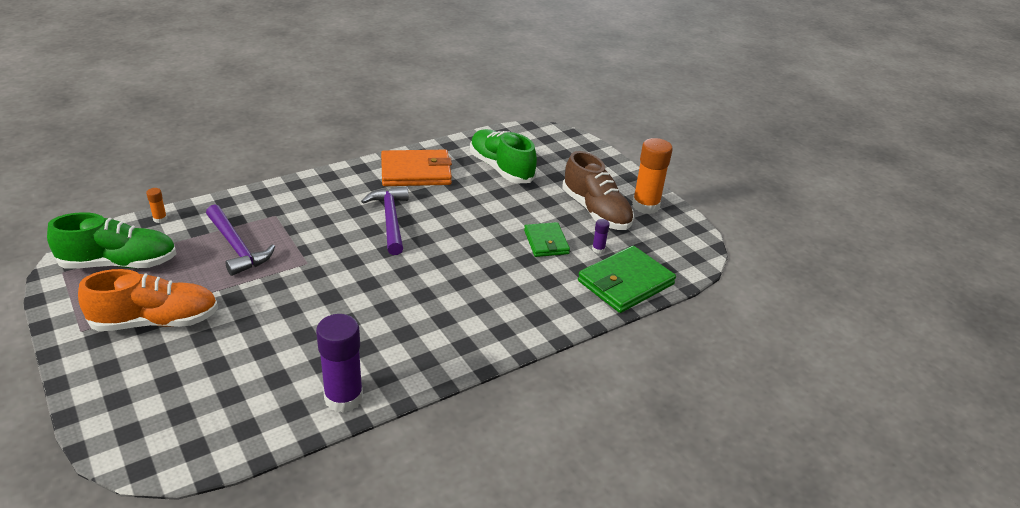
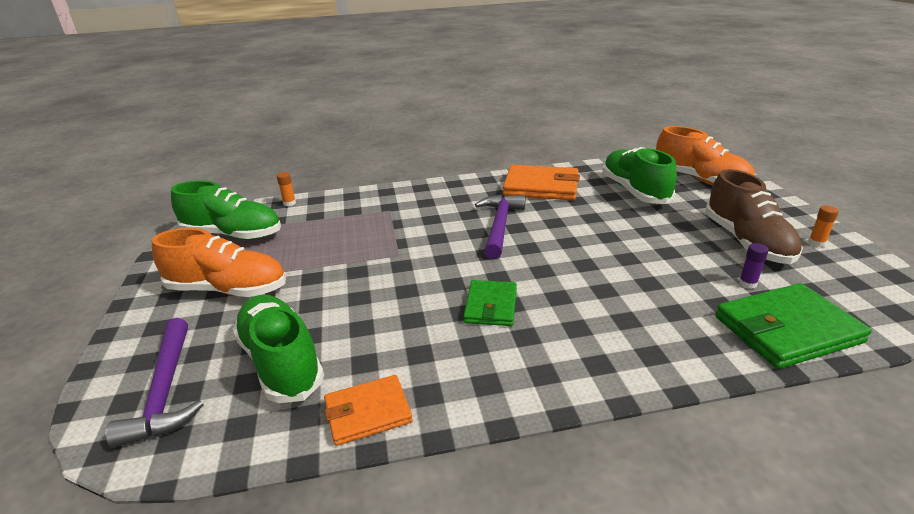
camera: 25 degrees right, 5 degrees down
(237, 247) = (340, 233): purple hammer -> purple hammer (166, 391)
(250, 375) = (281, 362): none -> green shoe
(343, 398) = (367, 412): purple glue stick -> orange wallet
(546, 242) = (676, 267): green wallet -> green wallet (491, 306)
(554, 150) = (700, 180): none -> orange shoe
(645, 206) = (816, 243): orange glue stick -> orange glue stick, size x0.44

